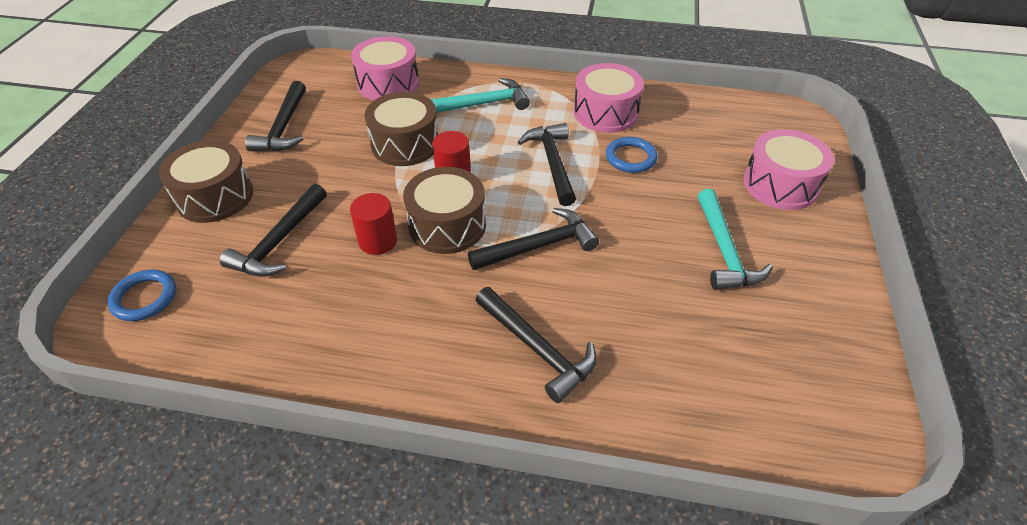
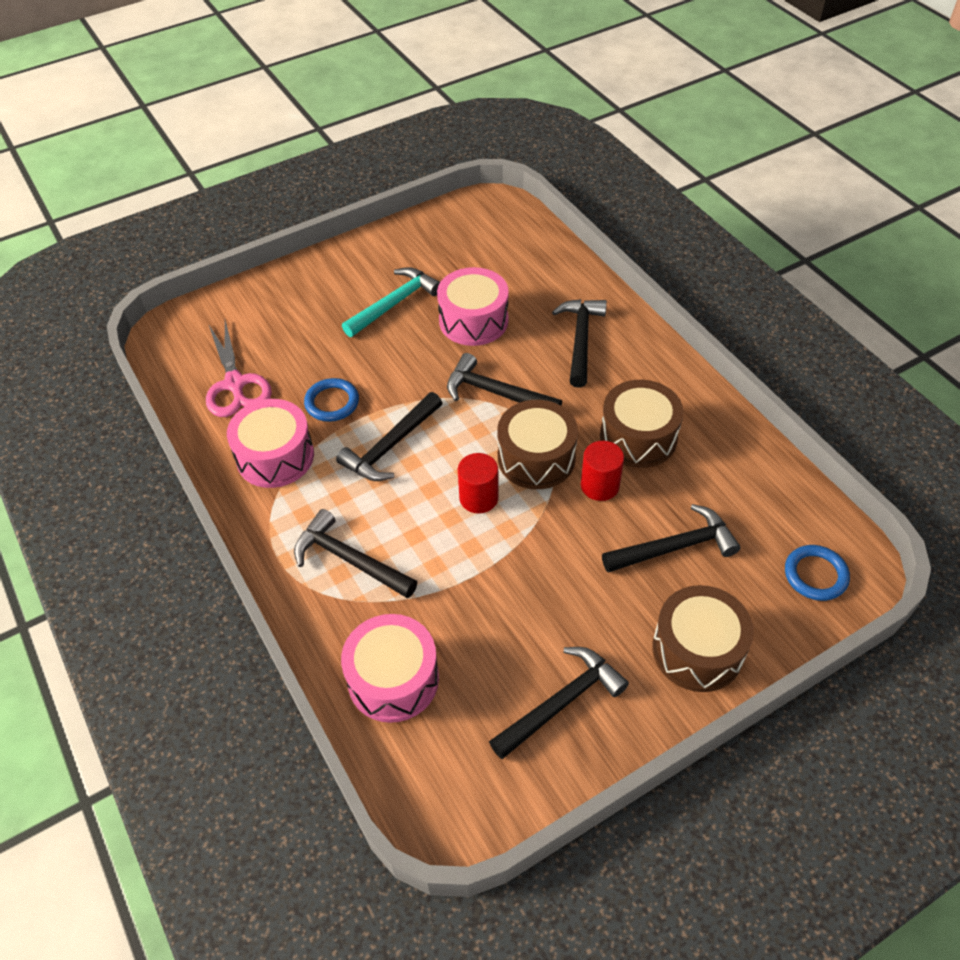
camera: 130 degrees left, 5 degrees up
(405, 144) = (475, 570): brown drum -> brown drum (638, 437)
(483, 104) = (349, 560): turquoise hammer -> black hammer
(702, 125) = (235, 384): none -> pink scissors
(780, 185) = (284, 307): pink drum -> pink drum (473, 321)

